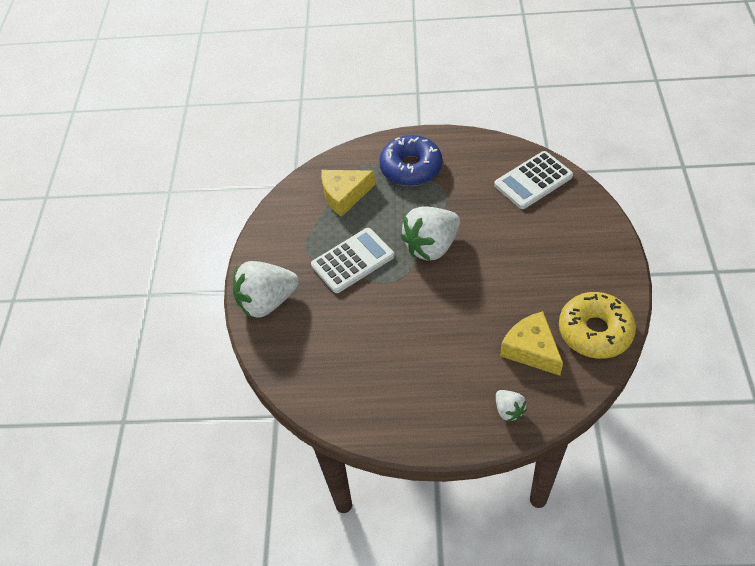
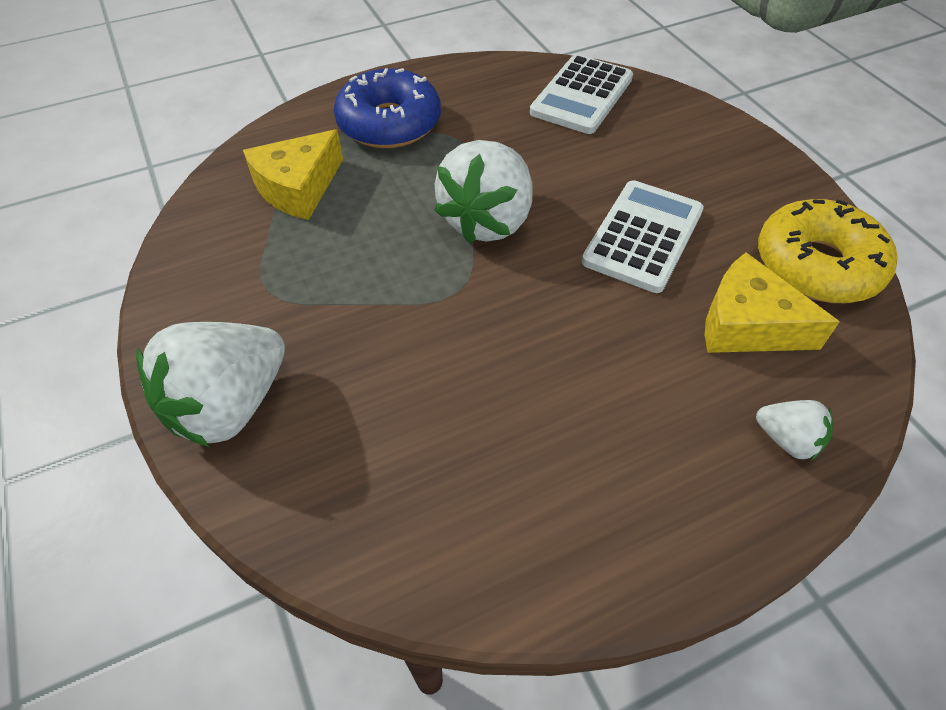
camera: 30 degrees left, 0 degrees up
(353, 261) = (365, 282): white calculator -> white calculator (643, 236)

